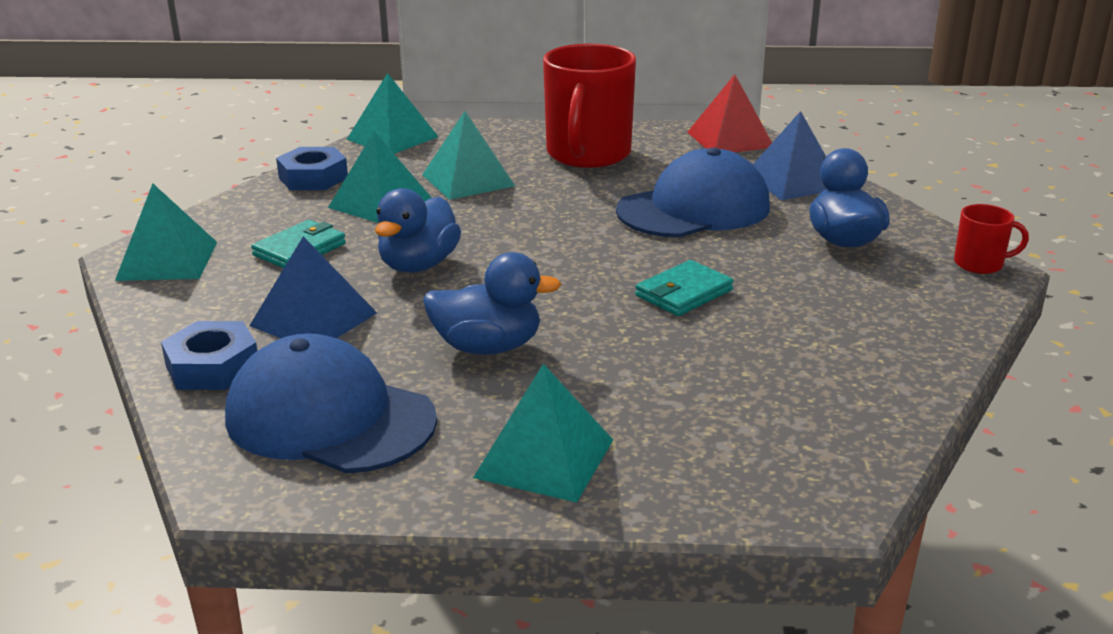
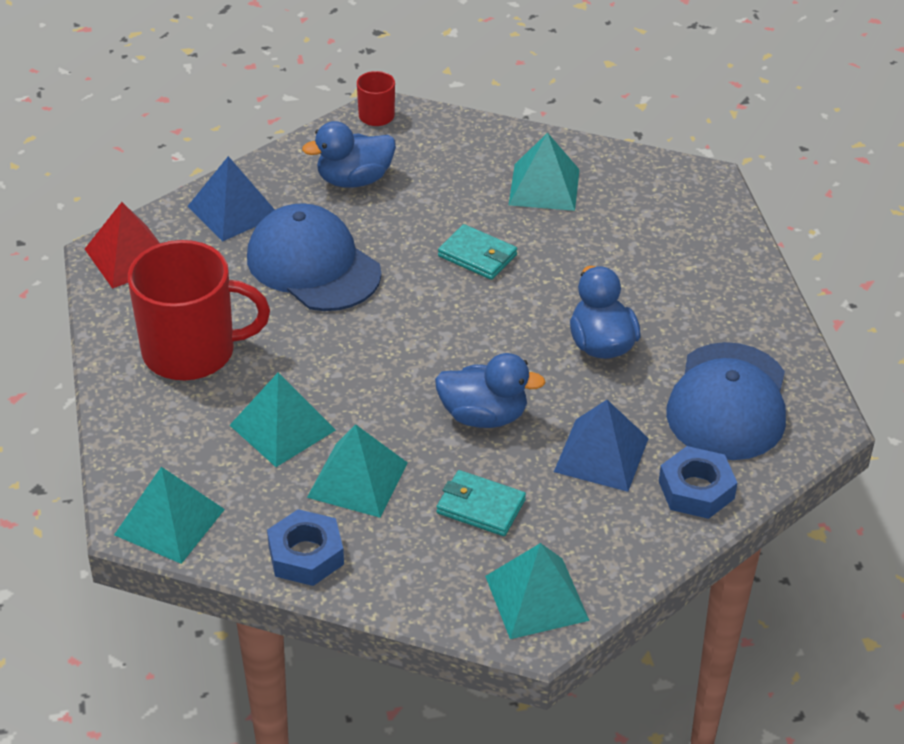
camera: 105 degrees left, 15 degrees up
(544, 458) = (721, 292): turquoise pyramid -> turquoise pyramid (544, 187)

